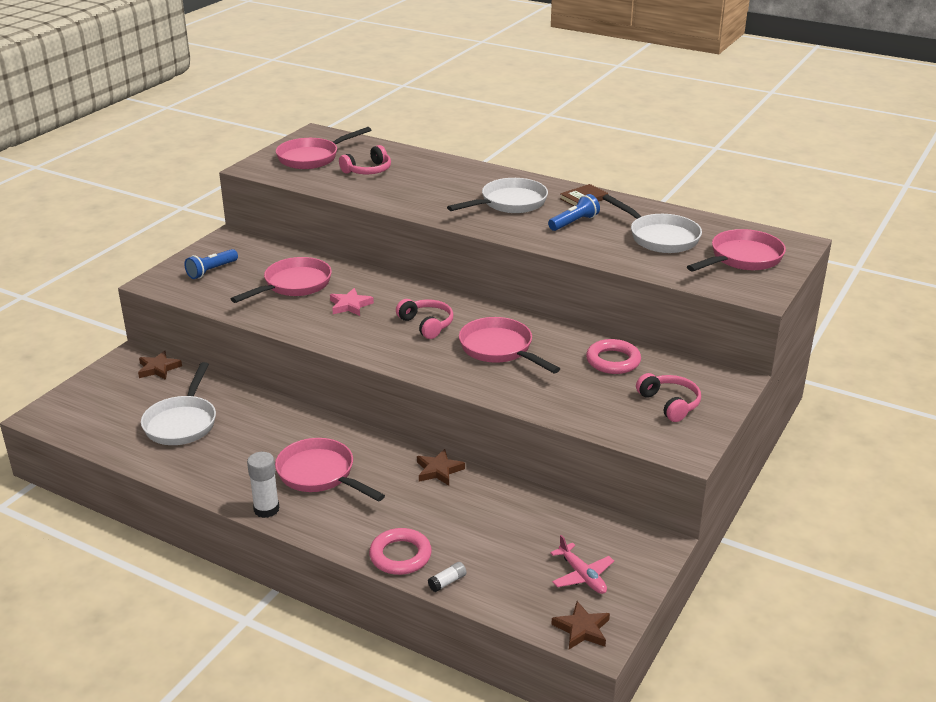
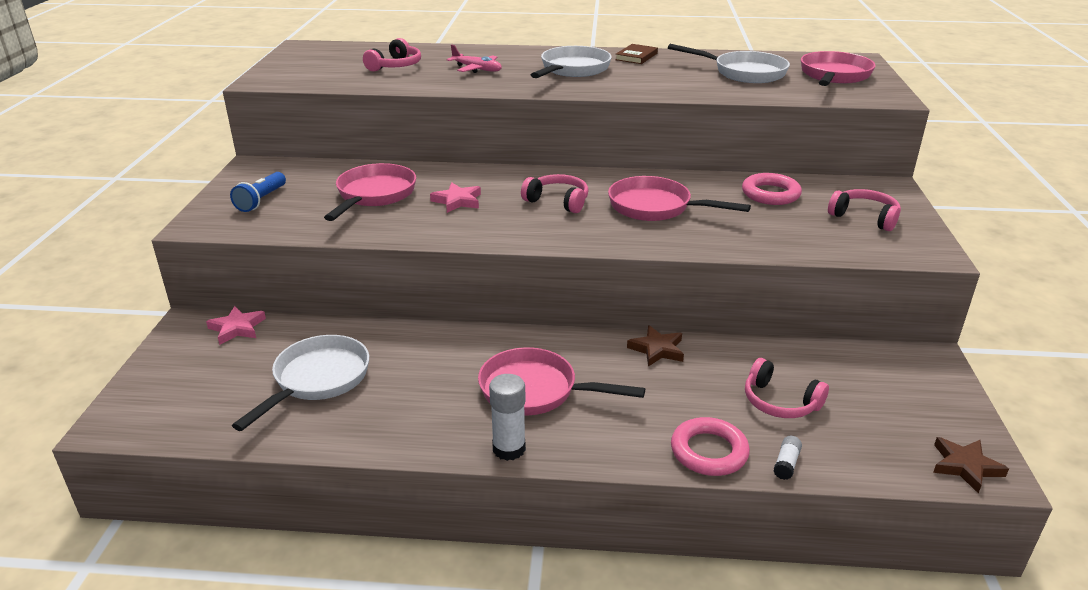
camera: 25 degrees left, 0 degrees up
(158, 368) = (237, 328): brown star -> pink star
(182, 423) = (317, 380): white pan -> white pan turned 135 degrees counterclockwise
(312, 158) = (321, 64): pink pan -> none
(491, 538) = (780, 402): none -> pink headphones
(574, 222) = (653, 74): blue flashlight -> none
(582, 576) = (903, 411): pink plane -> pink plane (477, 69)

